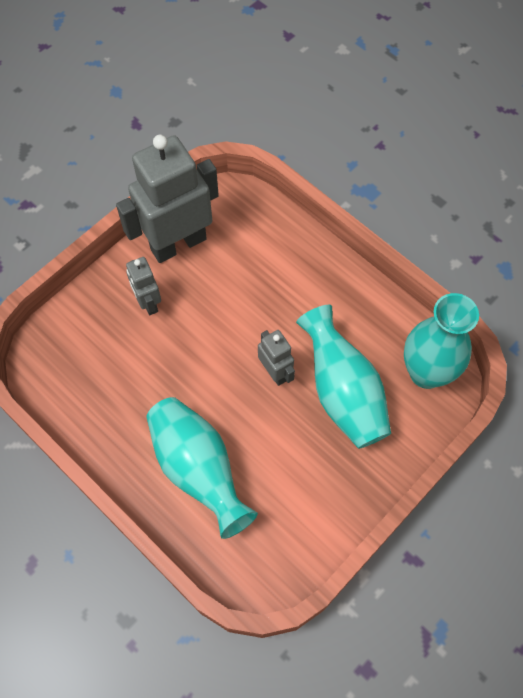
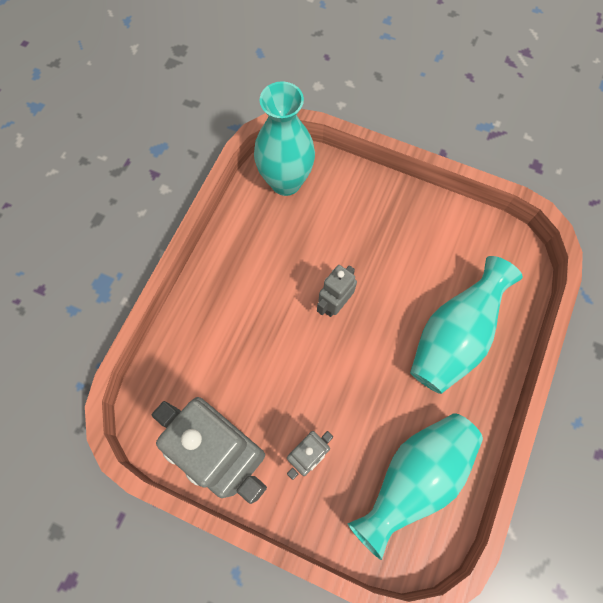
camera: 110 degrees left, 5 degrees up
(343, 392) = (330, 241): turquoise vase -> turquoise vase (414, 477)

